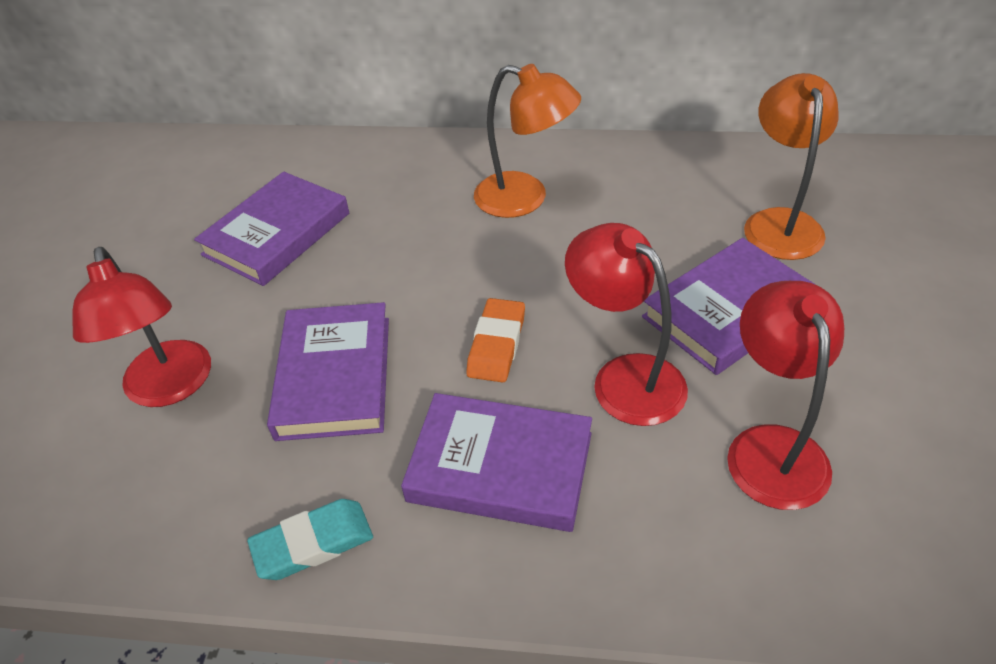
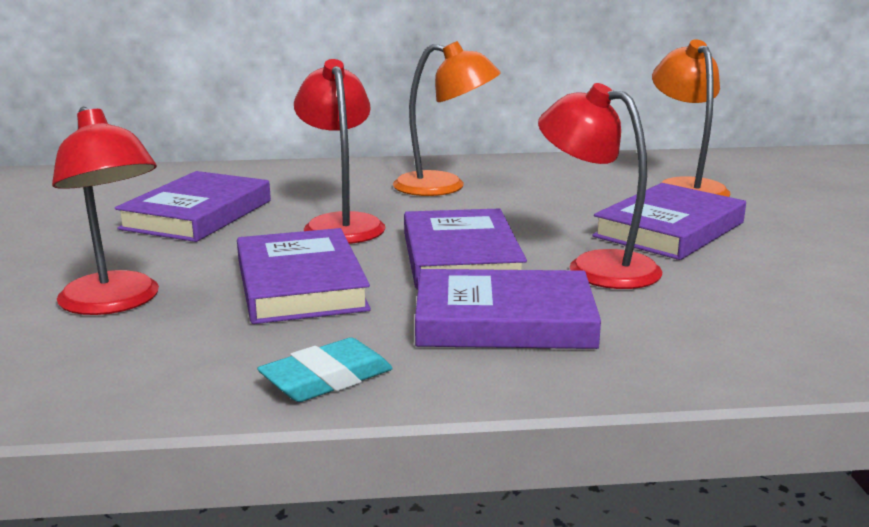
camera: 15 degrees left, 25 degrees down
(497, 344) = (461, 258): orange eraser -> purple book
(771, 447) = (755, 291): red lamp -> red lamp (341, 224)

